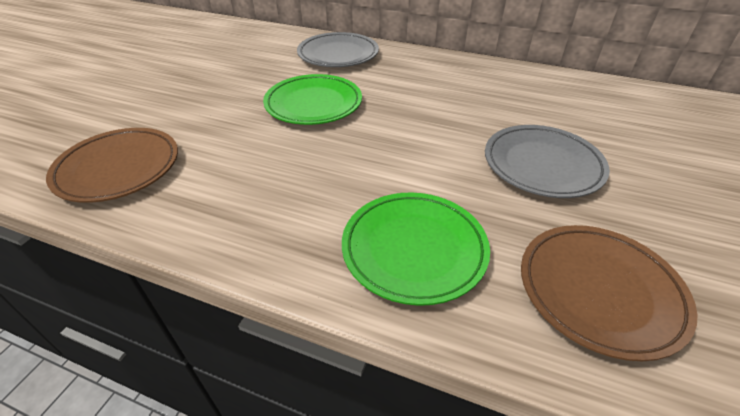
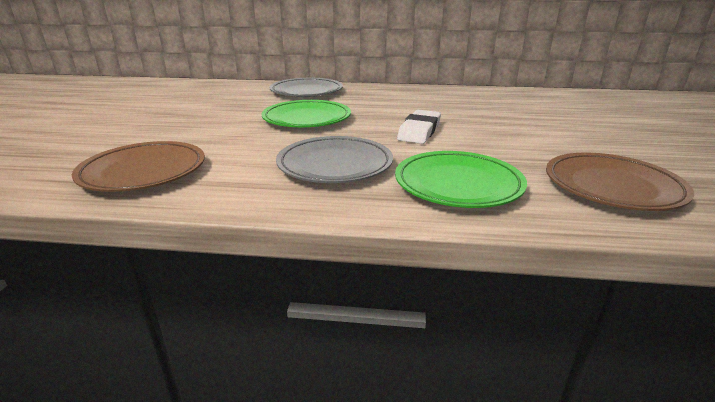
camera: 15 degrees left, 15 degrees down
(424, 145) = (419, 131): none -> white eraser
(542, 165) = (519, 132): grey plate -> grey plate (335, 165)

